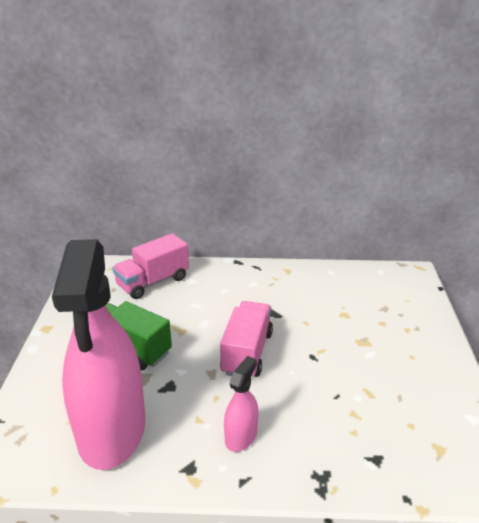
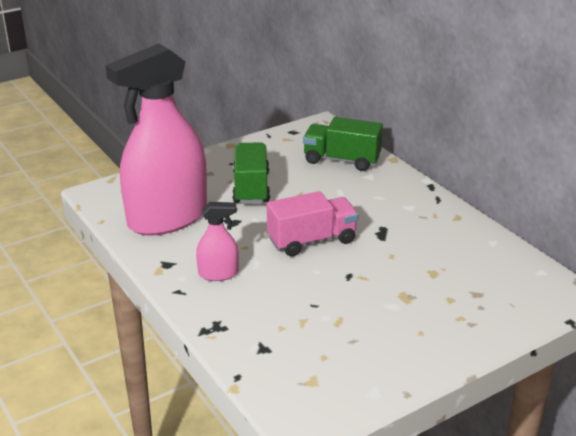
camera: 55 degrees right, 0 degrees up
(153, 282) = (341, 160): pink truck -> green truck

